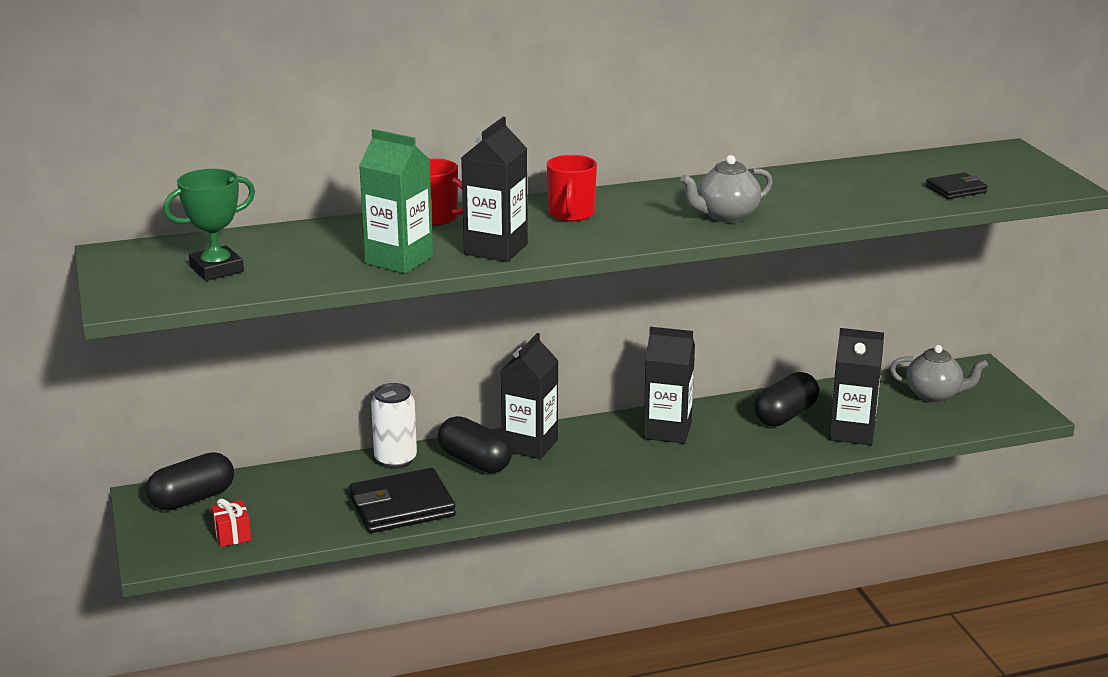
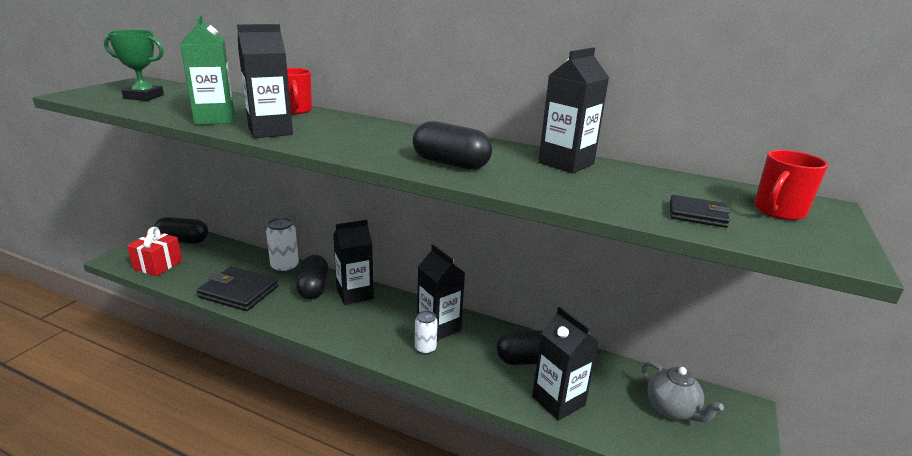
camera: 40 degrees right, 0 degrees up
(232, 535) = (158, 265): red gift -> red gift, size x1.62
(571, 214) = (363, 131): red mug -> red mug (778, 211)
(687, 453) = (425, 349): none -> white can
(725, 216) = (450, 164): grey teapot -> black capsule
(799, 179) = (566, 163): none -> black carton

